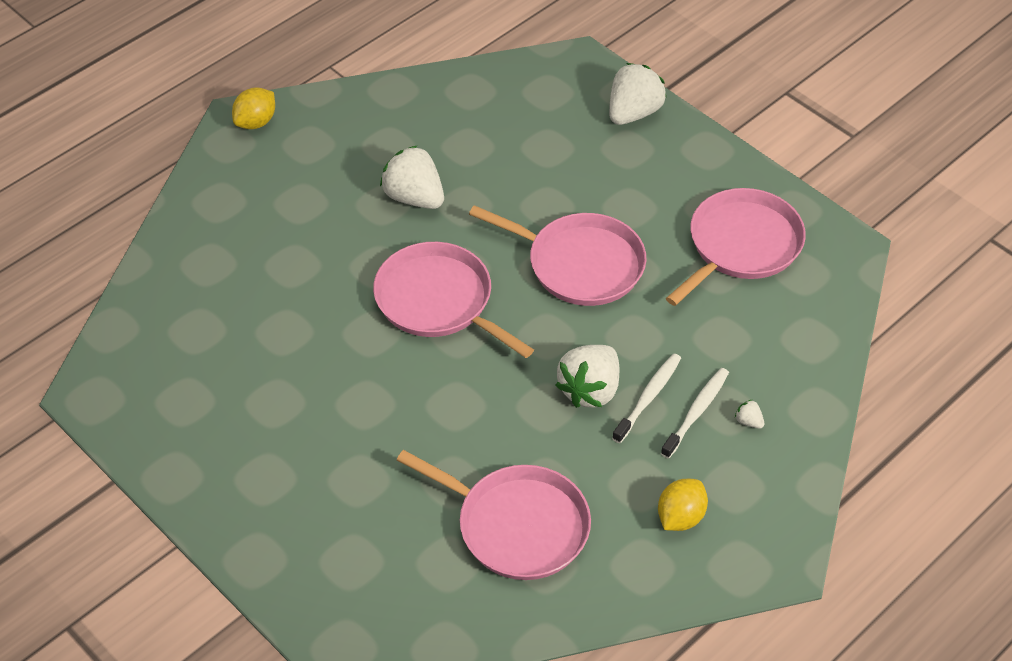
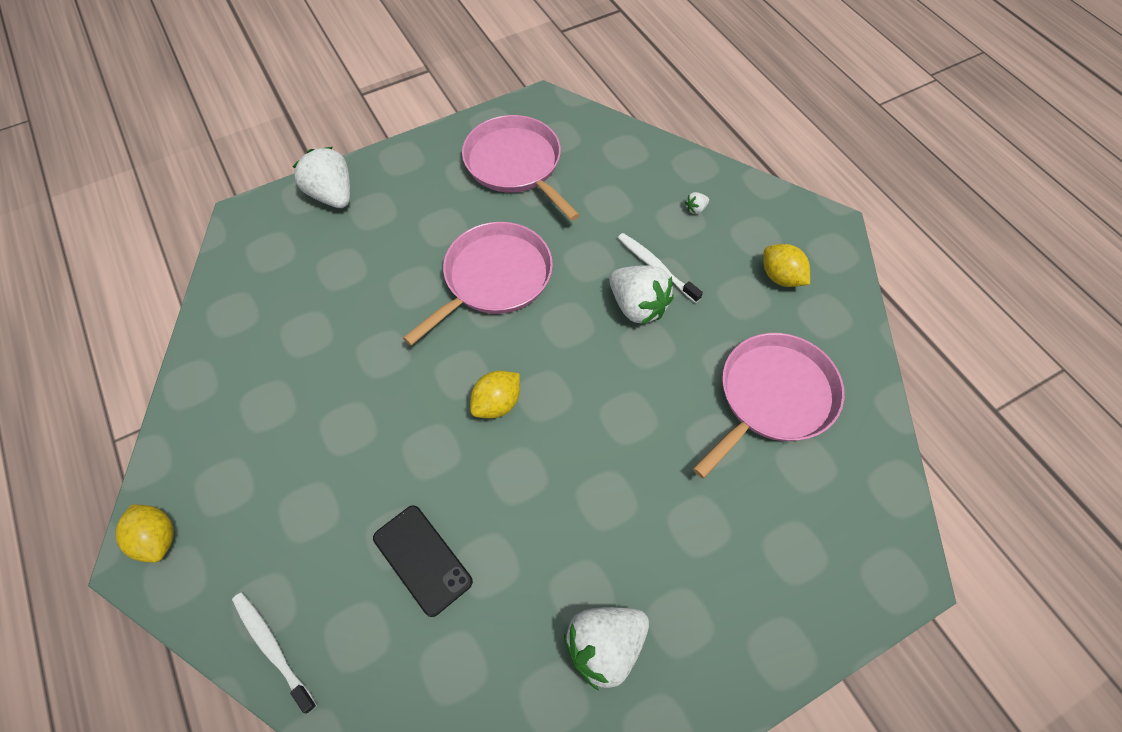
camera: 75 degrees left, 10 degrees up
(278, 287) = (422, 559): none -> black phone
(414, 197) = (352, 396): white strawberry -> white strawberry (605, 646)
(438, 301) = (497, 403): pink pan -> yellow lemon
(696, 412) = (679, 239): white toothbrush -> white toothbrush (273, 649)

